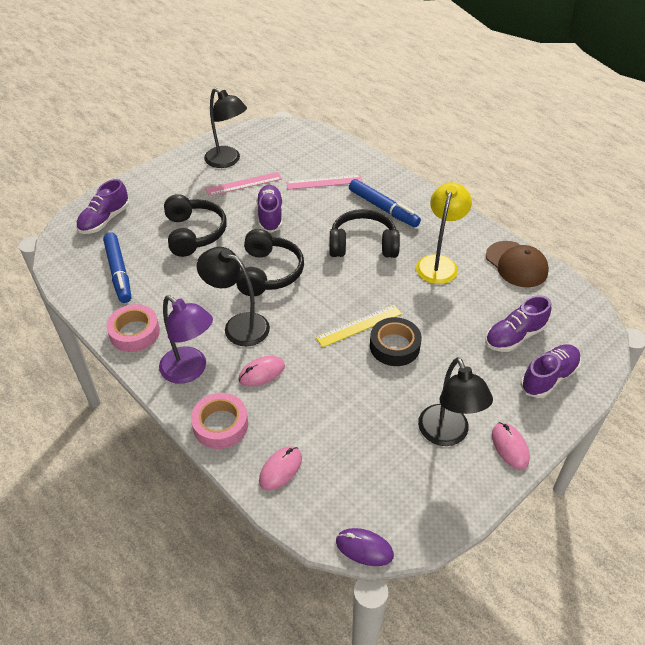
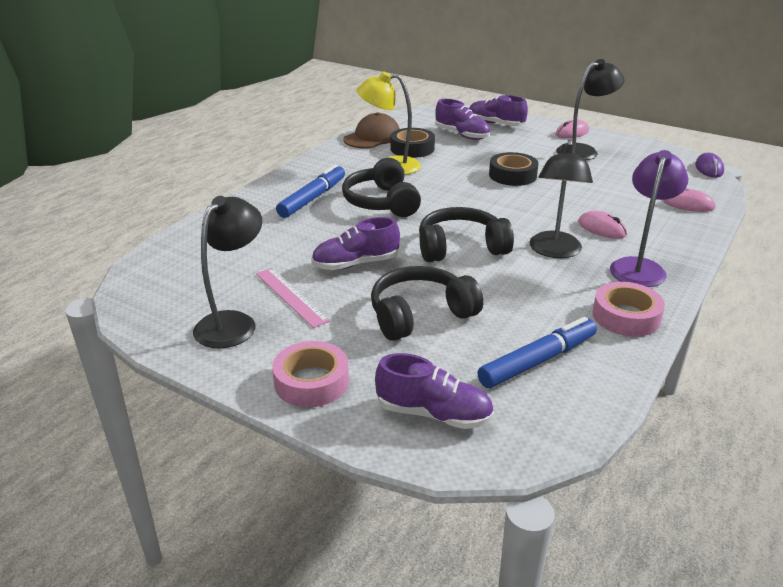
camera: 105 degrees left, 15 degrees down
(220, 425) = (680, 238): pink tape -> pink tape (311, 382)
(324, 182) = (271, 238): pink ruler -> none
(359, 326) = (501, 192): yellow ruler -> none
(480, 287) = (412, 148): none -> black tape

